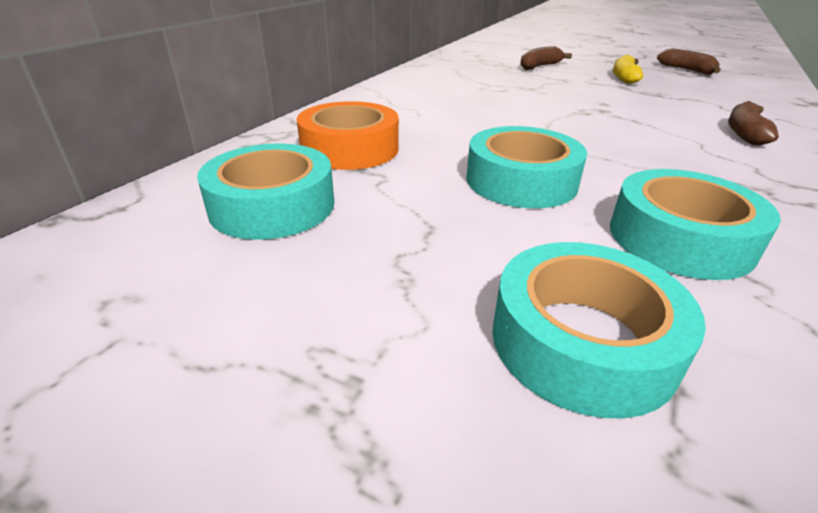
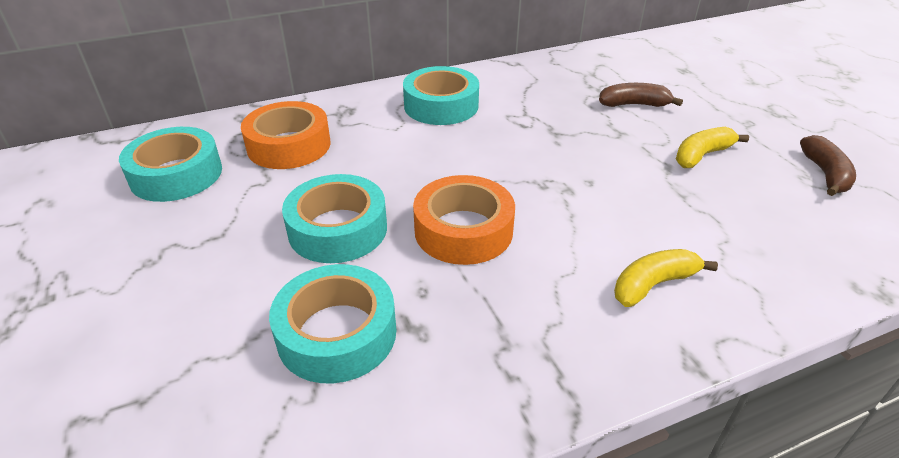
camera: 40 degrees right, 5 degrees up
(582, 341) = (153, 348): turquoise tape -> turquoise tape (441, 105)
(601, 148) = (463, 230): none -> orange tape
(744, 133) = (653, 284): brown banana -> yellow banana

